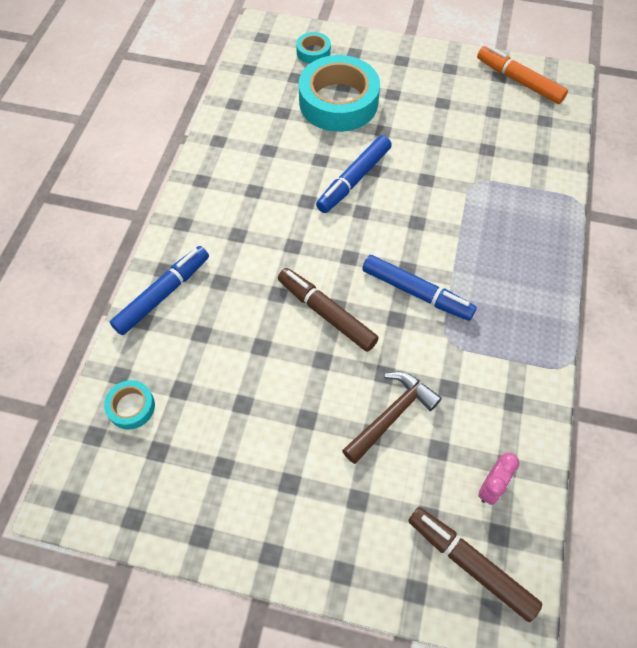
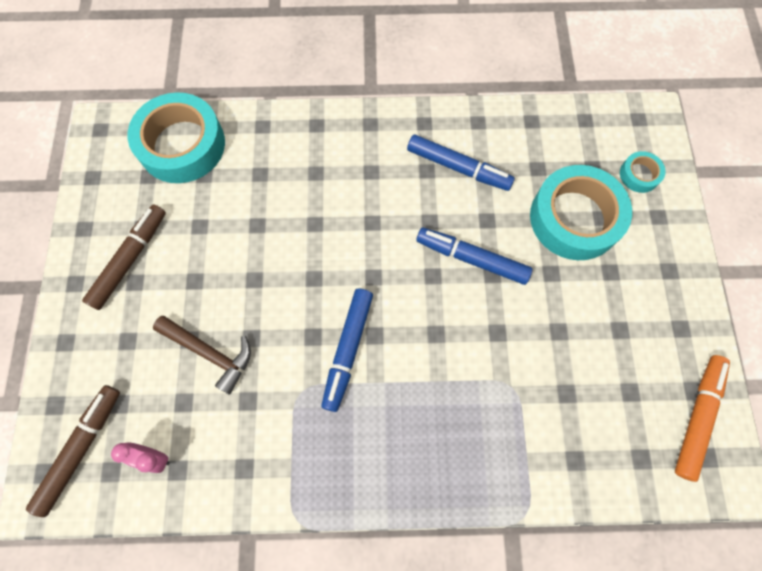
camera: 75 degrees right, 10 degrees up
(131, 407) = (182, 145): turquoise tape -> turquoise tape, size x2.21
(163, 294) = (291, 132): blue marker -> blue marker (458, 168)
(326, 313) = (304, 271): brown marker -> brown marker (130, 259)

